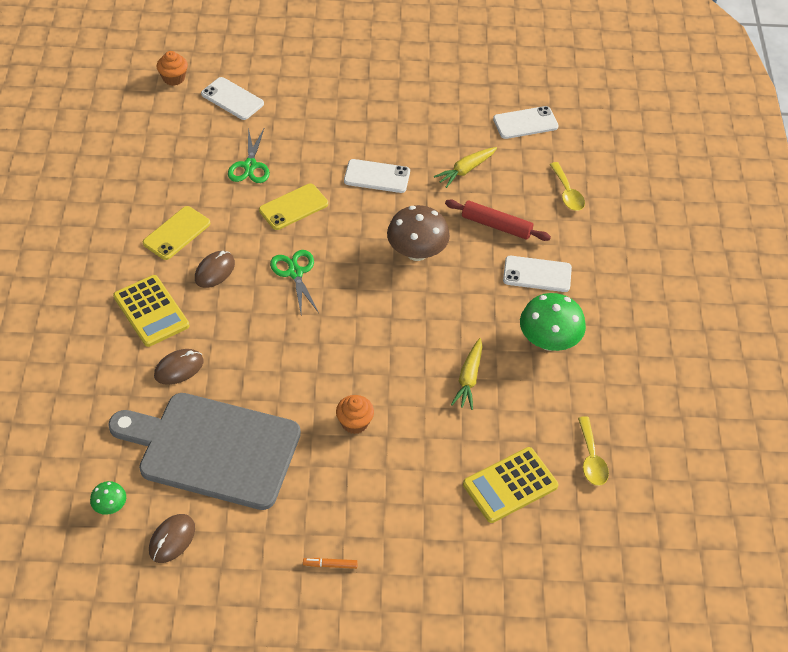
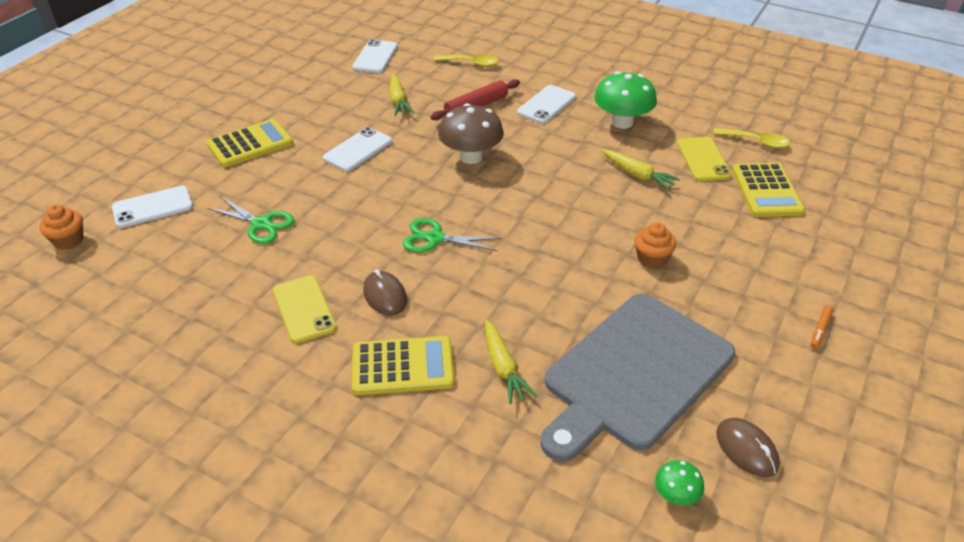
camera: 60 degrees left, 10 degrees down
(179, 368) = (503, 368): brown mouse -> yellow carrot
(293, 207) = (347, 212): yellow phone -> yellow phone (703, 159)
(340, 110) = (250, 144): none -> yellow calculator

